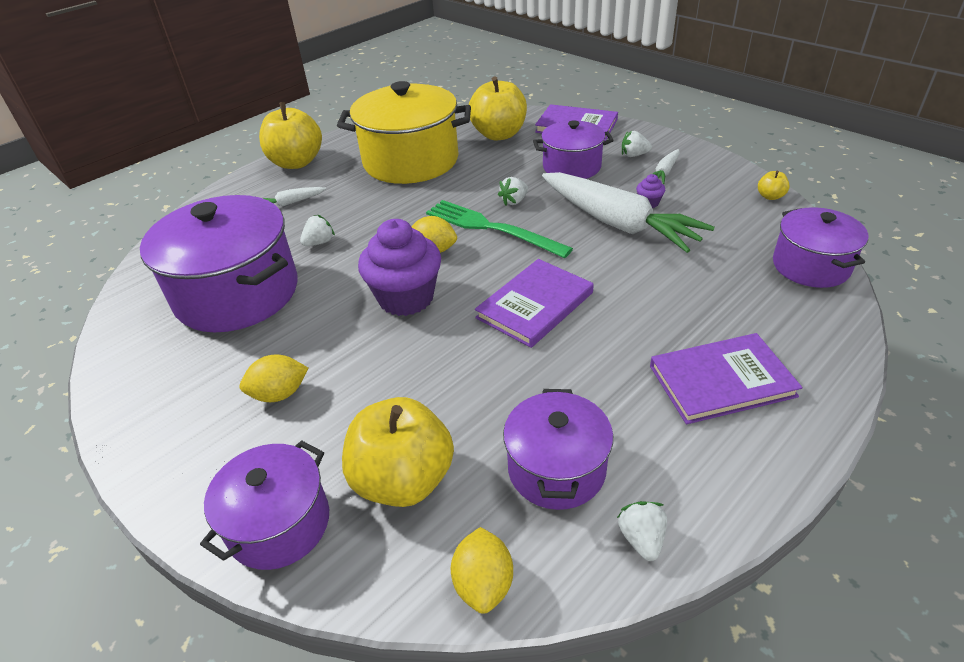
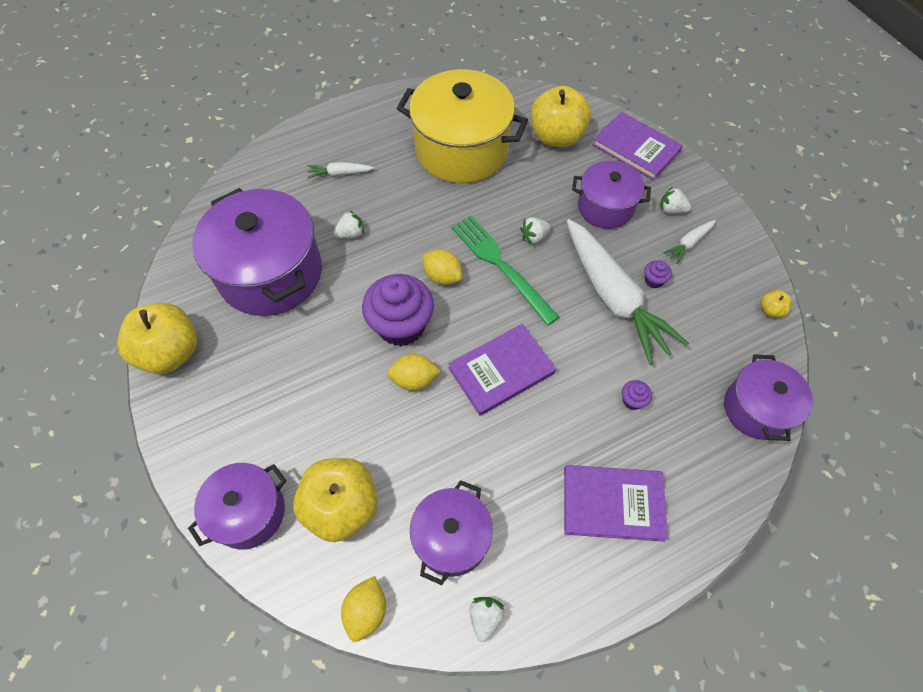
camera: 15 degrees right, 20 degrees up
(279, 394) = (277, 394): yellow lemon -> yellow lemon (414, 379)
(296, 162) = (359, 118): yellow apple -> yellow apple (170, 352)
(686, 292) = (632, 400): none -> purple cupcake

